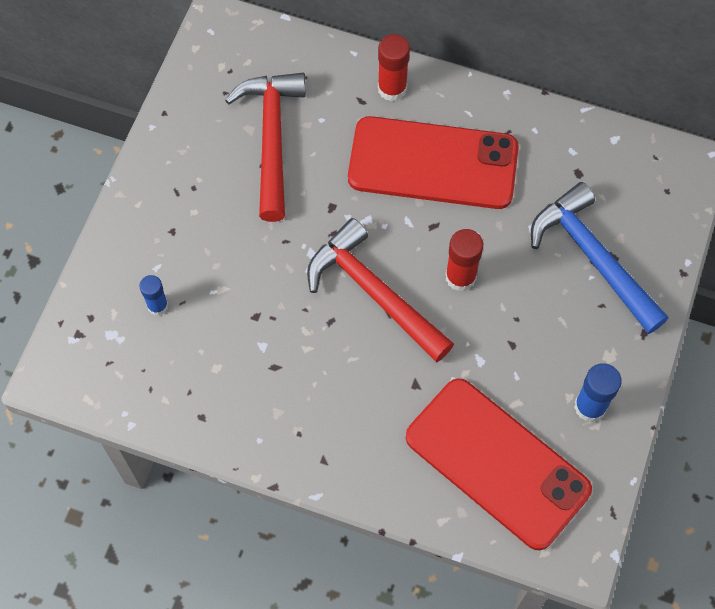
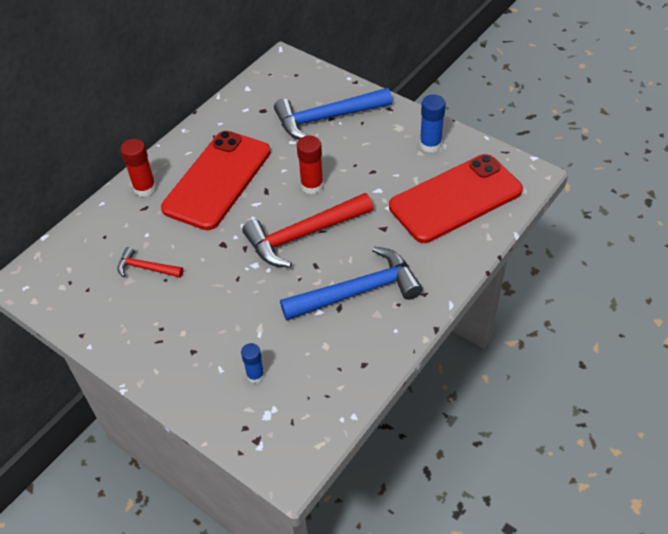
camera: 70 degrees left, 15 degrees down
(271, 139) = (146, 268): red hammer -> red hammer, size x0.51
(304, 381) = (358, 291): none -> blue hammer

